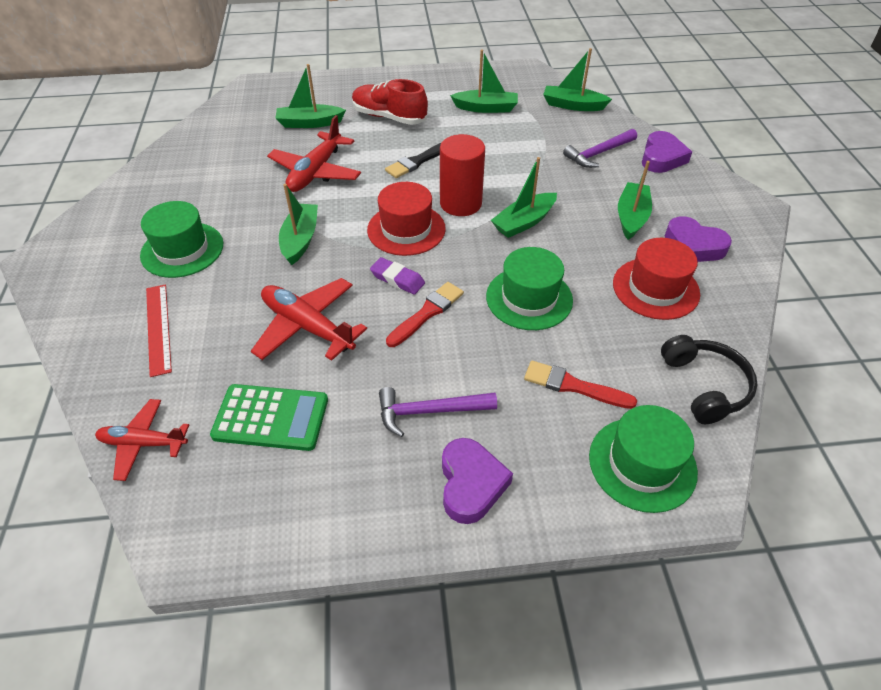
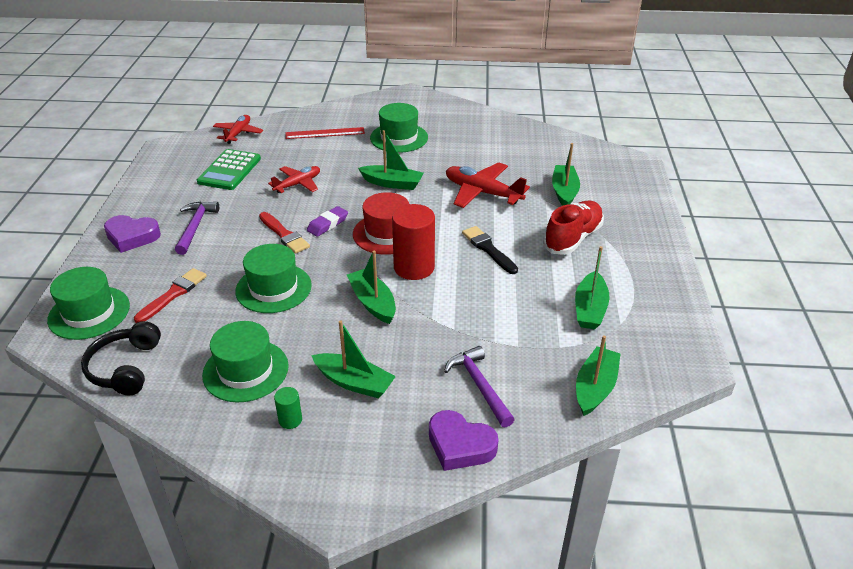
camera: 100 degrees right, 10 degrees down
(308, 326) = (298, 184): red plane -> red plane, size x0.65
(655, 288) = (245, 370): red hat -> green hat
(693, 246) = (290, 420): purple heart -> green cylinder
(704, 386) = (125, 367): black headphones -> black headphones turned 90 degrees clockwise

